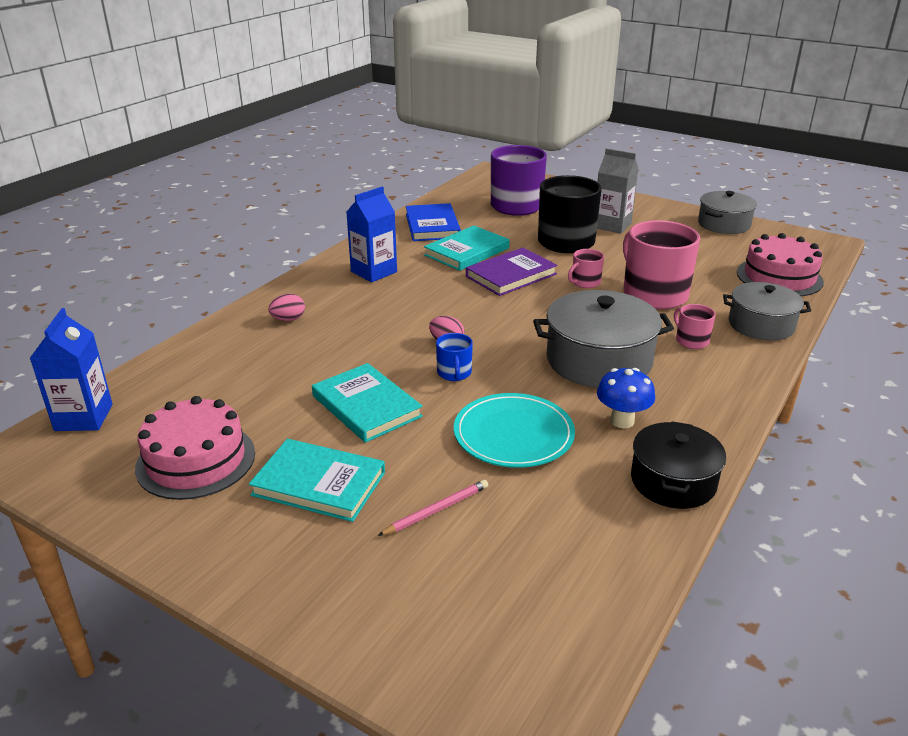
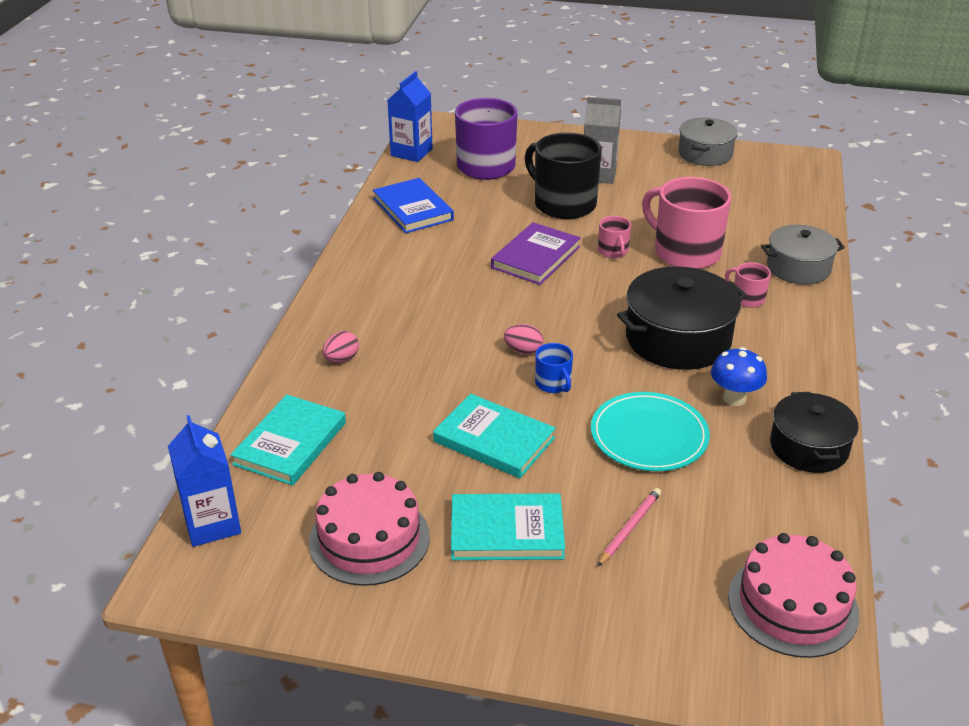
camera: 20 degrees left, 5 degrees up
(374, 272) = (390, 281): blue carton -> blue carton (411, 152)
(467, 252) = (472, 236): turquoise book -> turquoise book (290, 443)
(585, 282) = (613, 251): pink mug -> pink mug turned 45 degrees counterclockwise
(599, 360) = (678, 339): grey pot -> black pot
(779, 277) = (787, 209): pink cake -> pink cake (792, 605)

